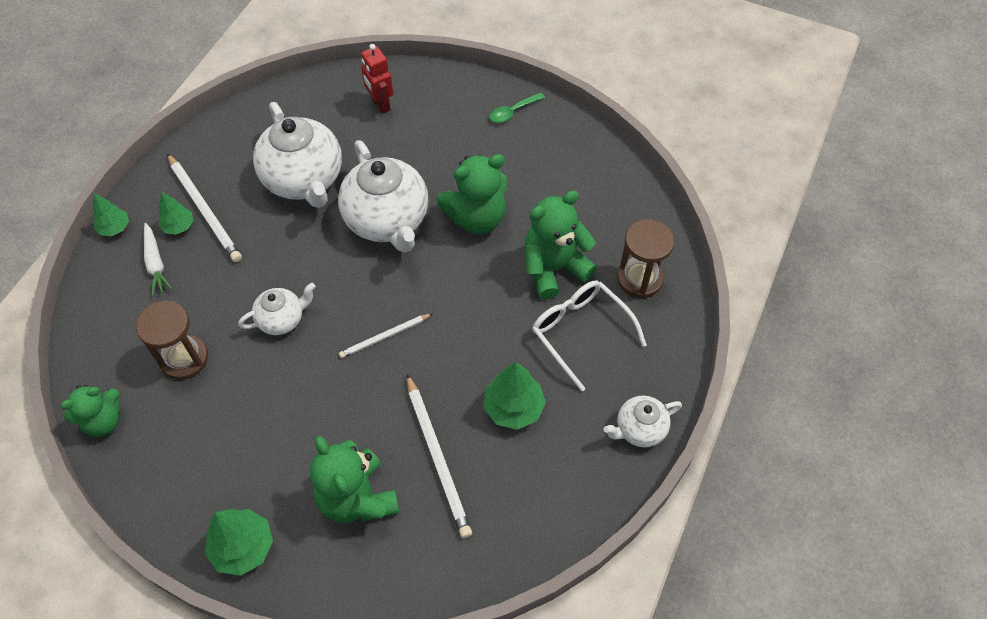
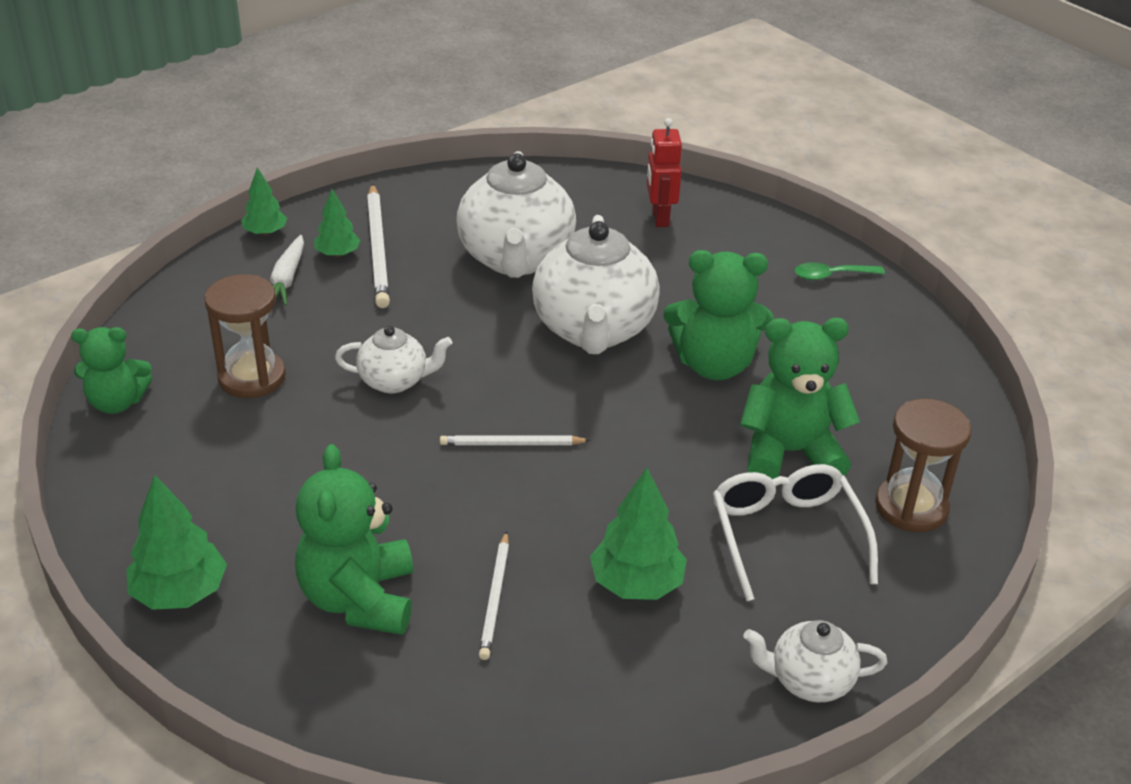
camera: 25 degrees right, 20 degrees down
(437, 457) = (495, 598): white pencil -> white pencil, size x0.60

